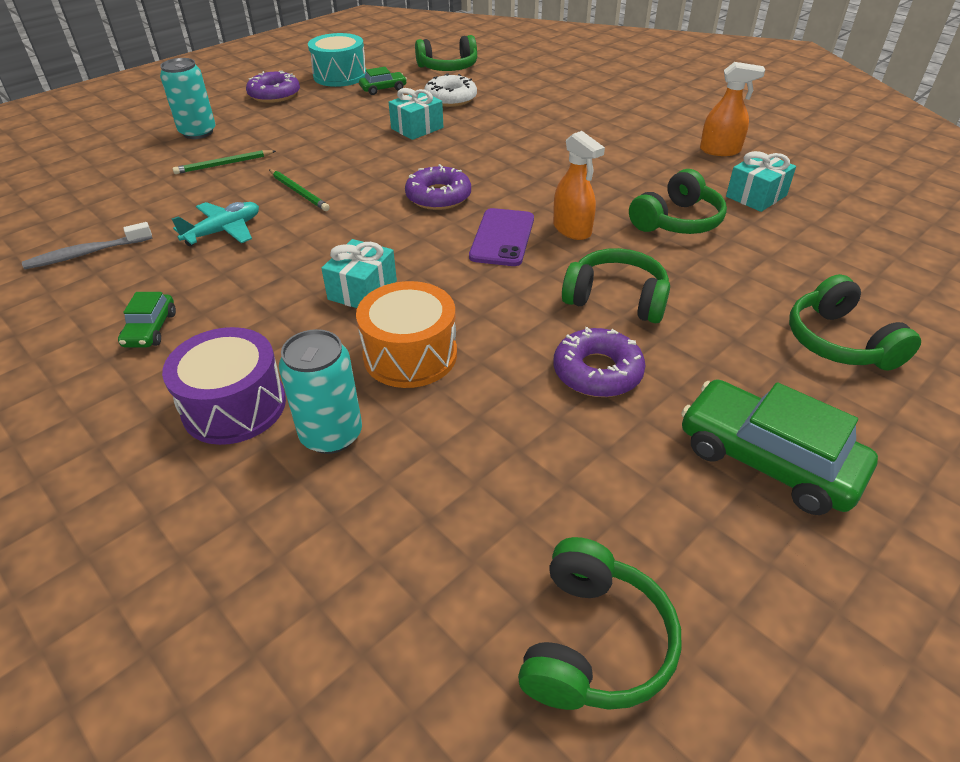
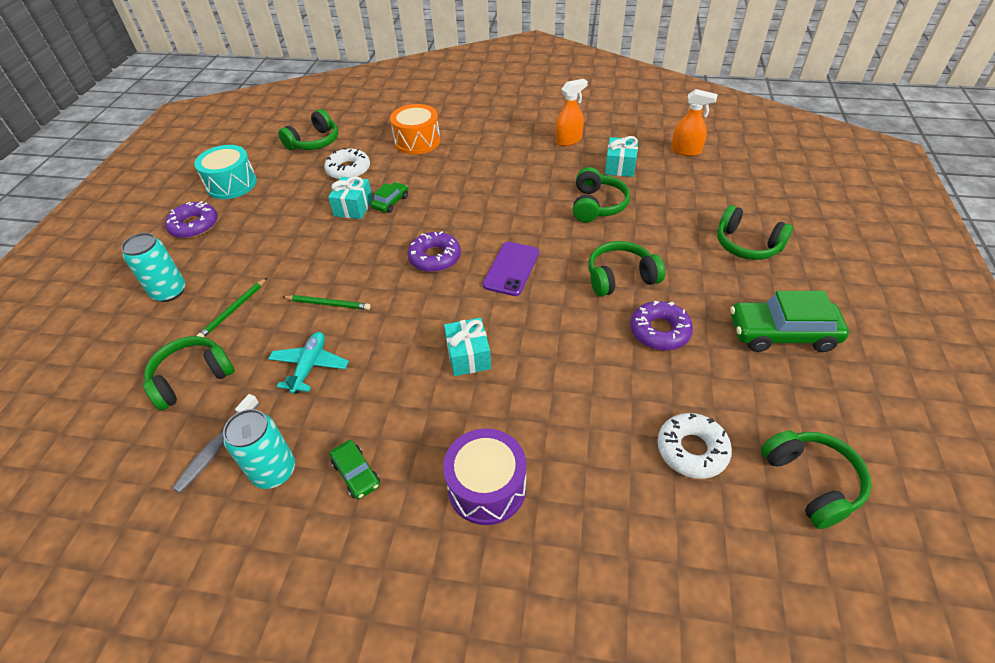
camera: 35 degrees left, 5 degrees up
(135, 198) = (192, 378): none -> green headphones
(331, 434) = (567, 464): turquoise can -> turquoise can (274, 471)
(383, 89) = (284, 182): green car -> green car (391, 202)
(410, 355) = (550, 383): orange drum -> orange drum (417, 141)
(481, 507) = (692, 450): none -> white donut
(502, 238) = (511, 269): purple phone -> purple phone turned 45 degrees clockwise
(572, 230) = (546, 241): orange spray bottle -> orange spray bottle (686, 151)

